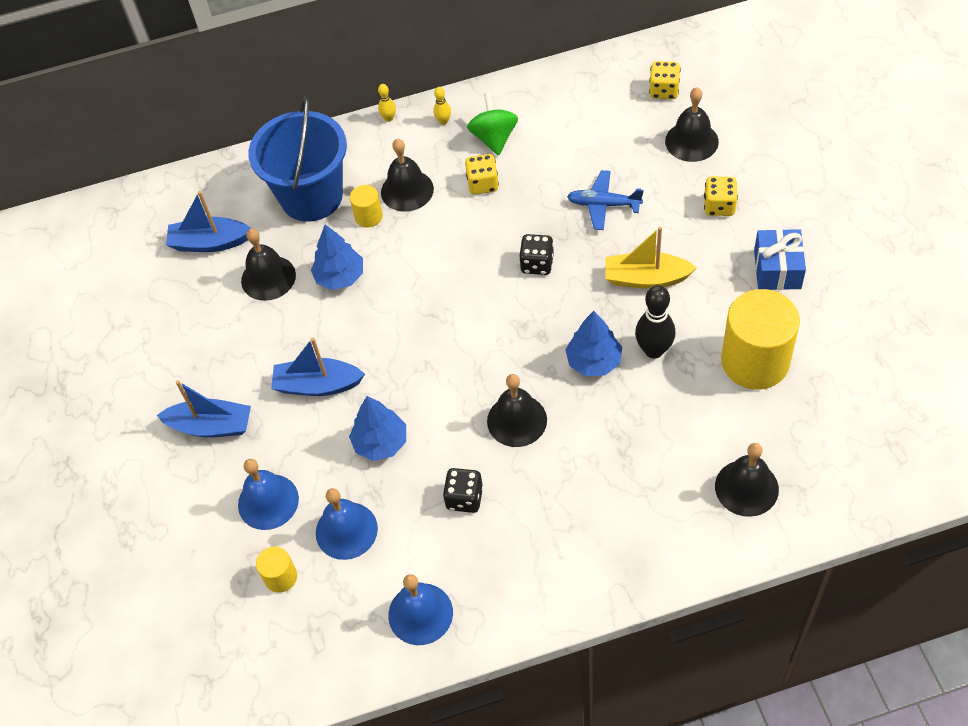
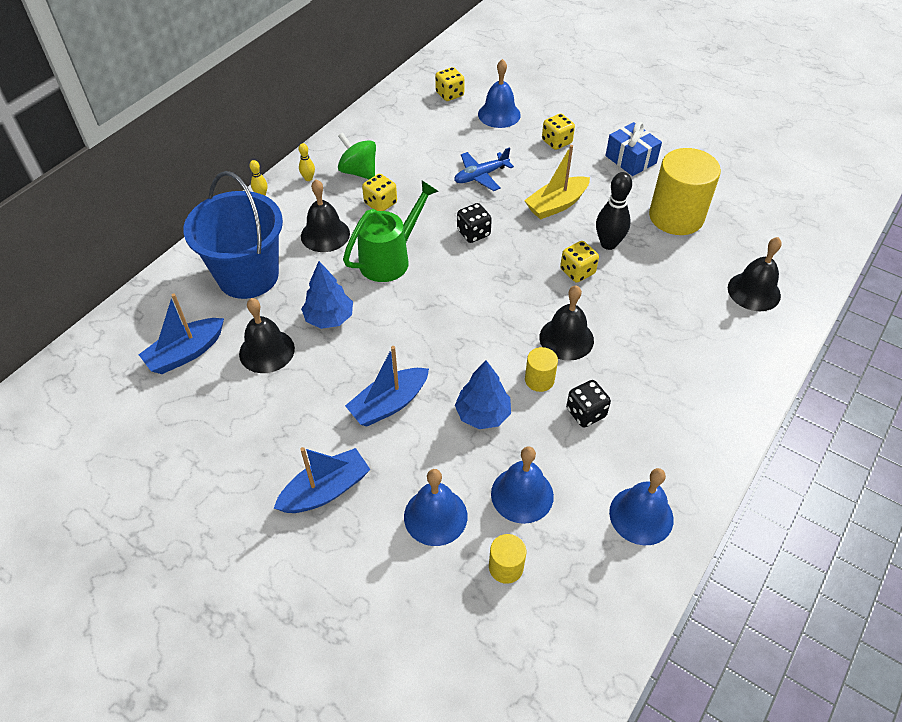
camera: 45 degrees left, 5 degrees down
(368, 216) = (311, 266): yellow cylinder -> yellow cylinder (539, 380)
(439, 248) = (390, 259): none -> green watering can
(594, 361) = (577, 272): blue tree -> yellow dice
(691, 141) = (499, 114): black bell -> blue bell

